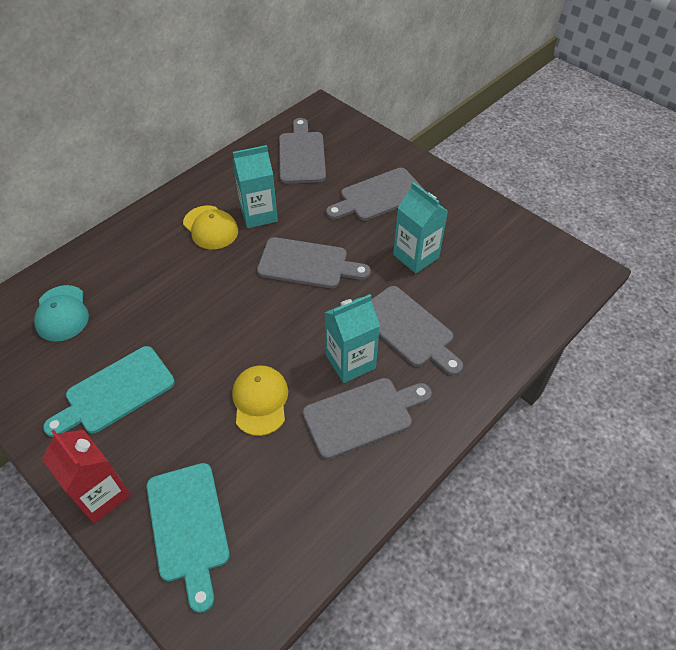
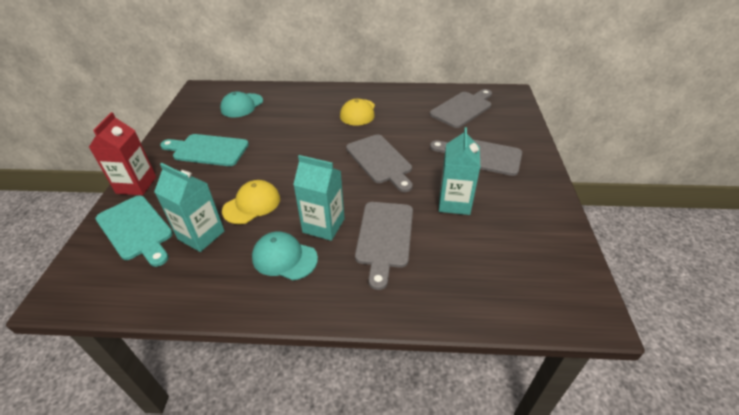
camera: 50 degrees right, 10 degrees down
(188, 526) = (136, 229): turquoise cutting board -> turquoise cutting board turned 75 degrees counterclockwise
(258, 214) = (392, 121): turquoise carton -> turquoise carton (201, 235)
(362, 416) = (284, 258): grey cutting board -> turquoise cap

